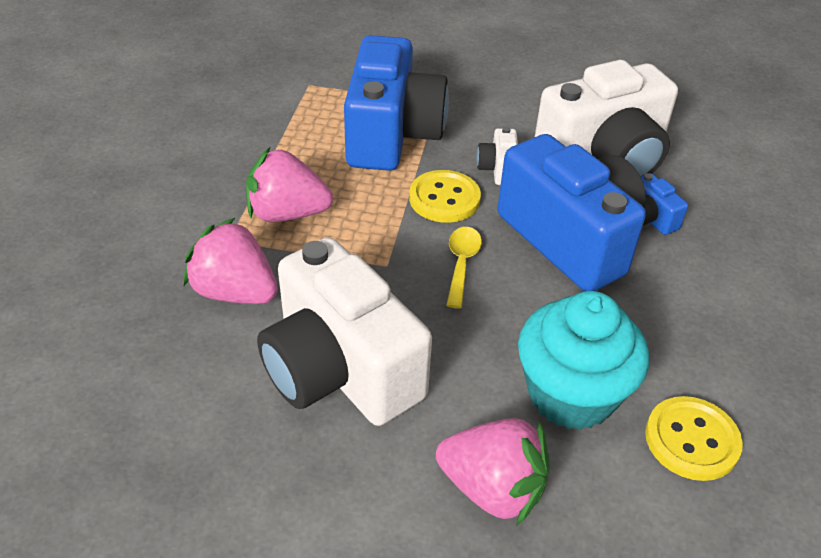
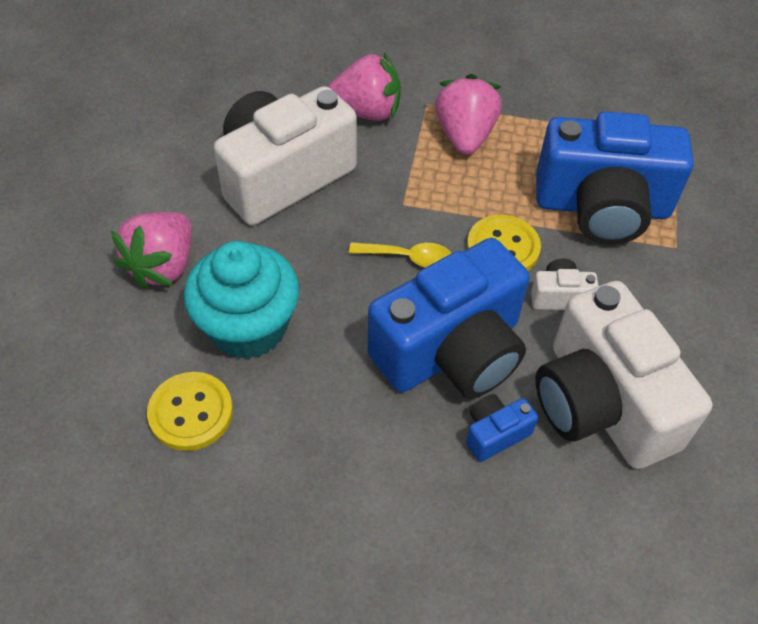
camera: 90 degrees right, 10 degrees up
(235, 292) = (366, 112): pink strawberry -> pink strawberry turned 60 degrees clockwise

